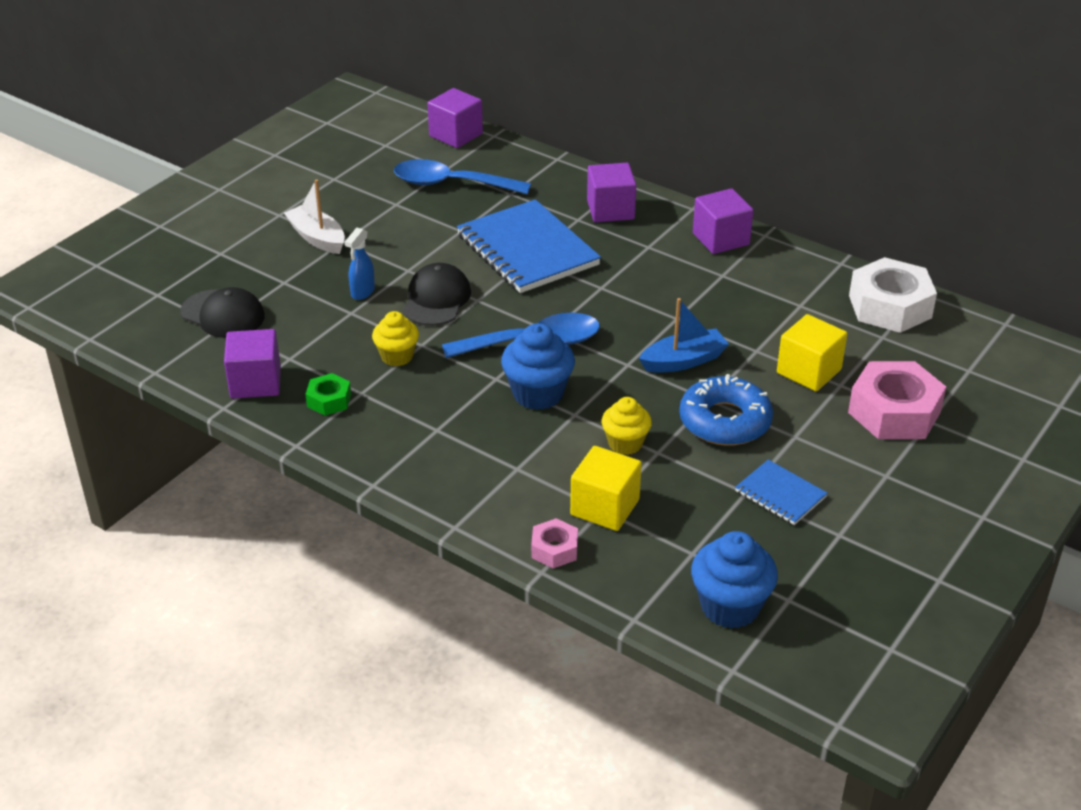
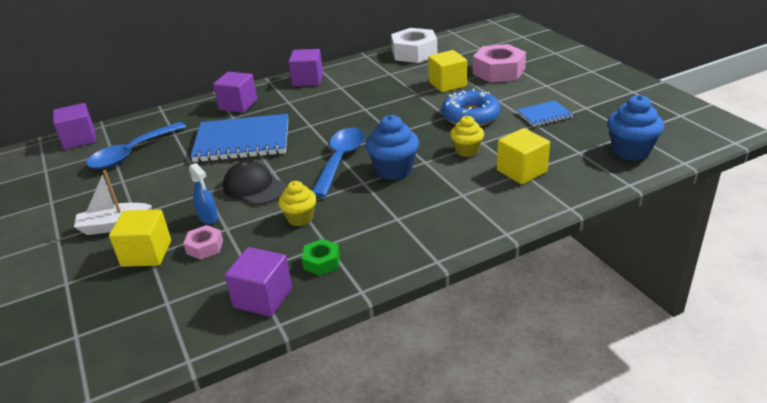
camera: 60 degrees left, 5 degrees down
(223, 314) = (153, 299): black cap -> none
(285, 279) = (146, 253): none -> yellow cube
(554, 549) = (551, 198): pink nut -> pink nut (205, 247)
(683, 361) = (406, 115): blue boat -> none

